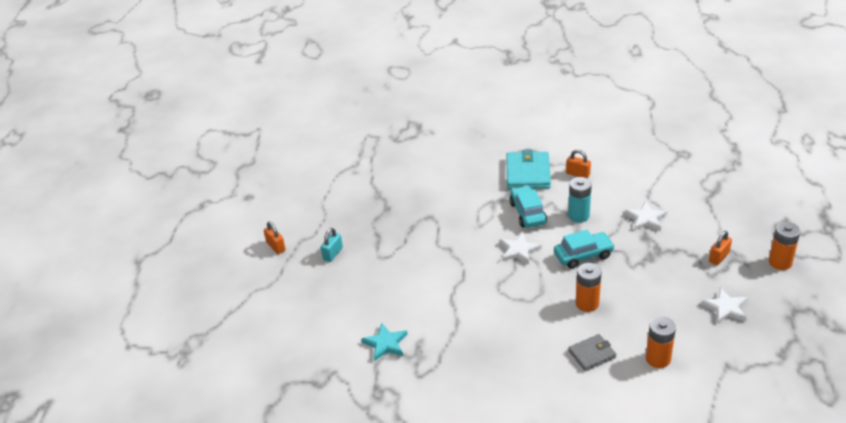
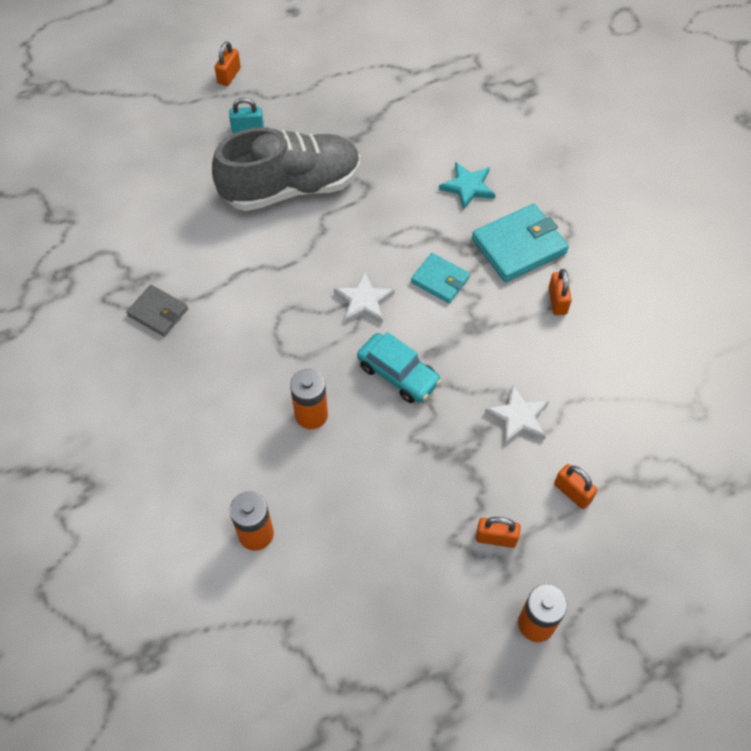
camera: 55 degrees right, 20 degrees up
(385, 344) = (135, 245): turquoise star -> turquoise star (468, 187)
(402, 250) = (291, 188): none -> grey shoe
(527, 213) = (440, 280): turquoise car -> turquoise wallet
(578, 215) = (473, 337): turquoise battery -> none
(592, 354) = (225, 456): grey wallet -> grey wallet (158, 312)
(707, 217) = (572, 492): none -> orange padlock
(725, 308) = (396, 582): white star -> none

